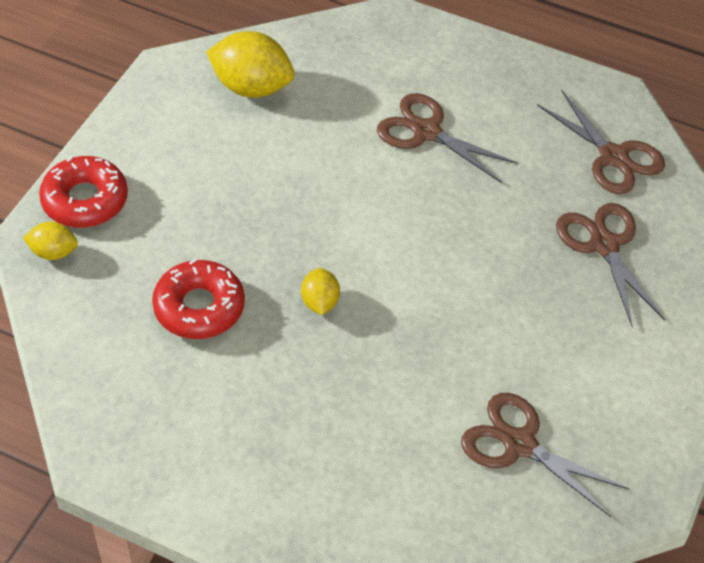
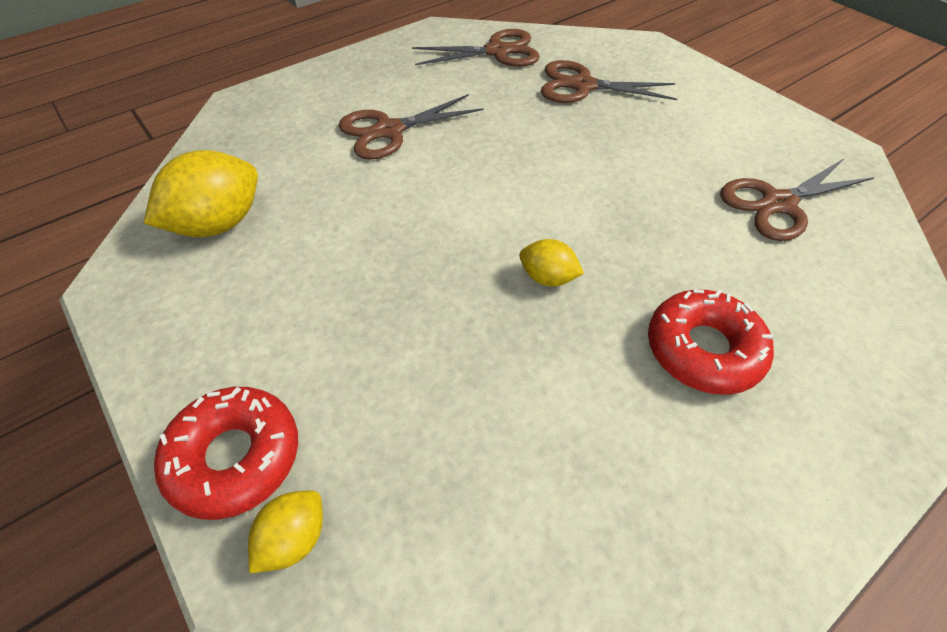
camera: 60 degrees left, 0 degrees up
(199, 307) = (495, 391): red donut -> red donut (703, 350)

